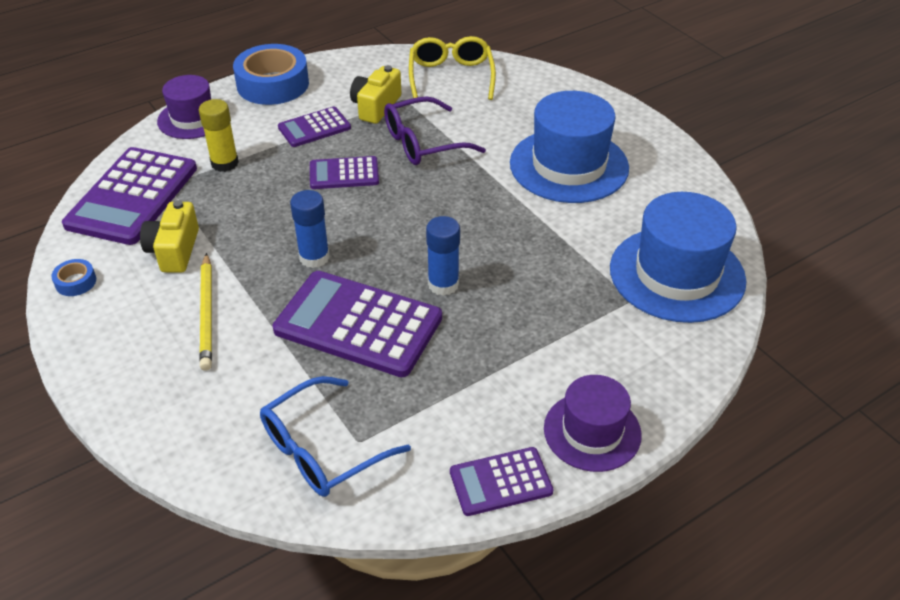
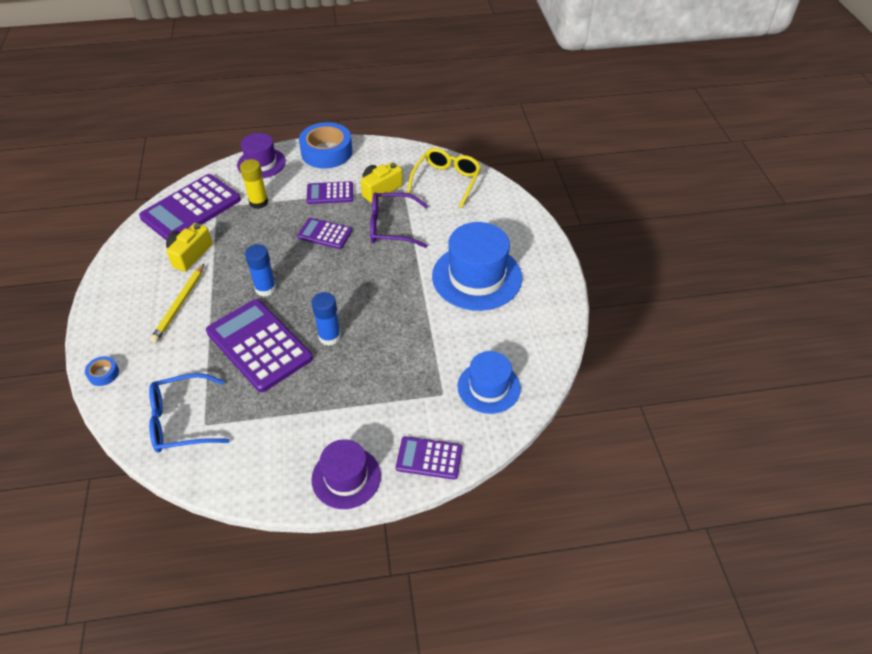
camera: 25 degrees right, 5 degrees up
(76, 282) = (124, 257): blue tape -> blue tape (103, 374)
(500, 482) = (266, 487): purple calculator -> purple calculator (429, 458)
(677, 274) = (489, 387): blue hat -> blue hat, size x0.62

